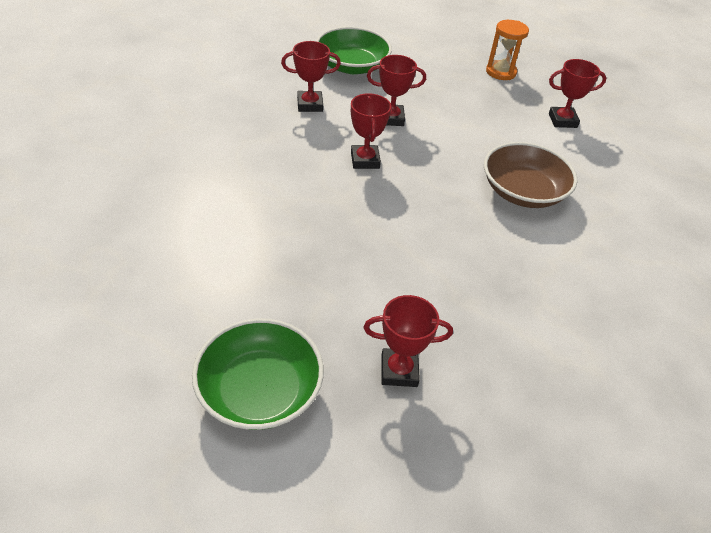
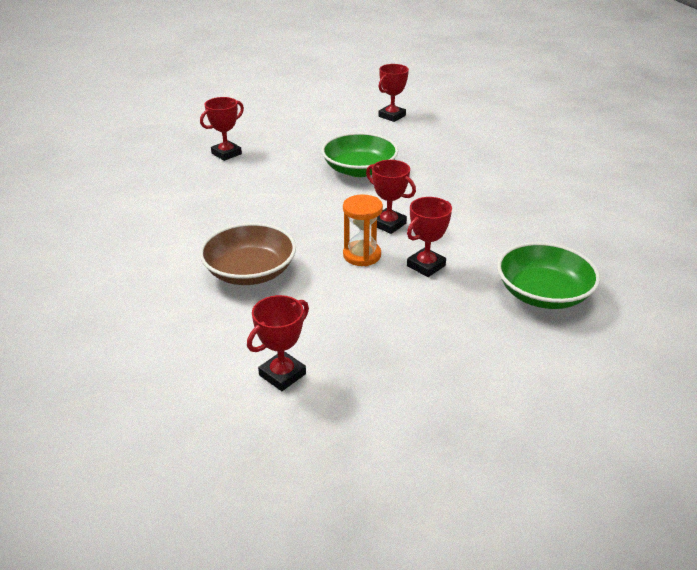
camera: 140 degrees right, 10 degrees down
(260, 390) = (278, 124): green bowl -> green bowl (359, 170)
(310, 105) = (495, 237): red trophy -> red trophy (392, 116)
(501, 72) = (419, 401): orange hourglass -> orange hourglass (362, 255)

